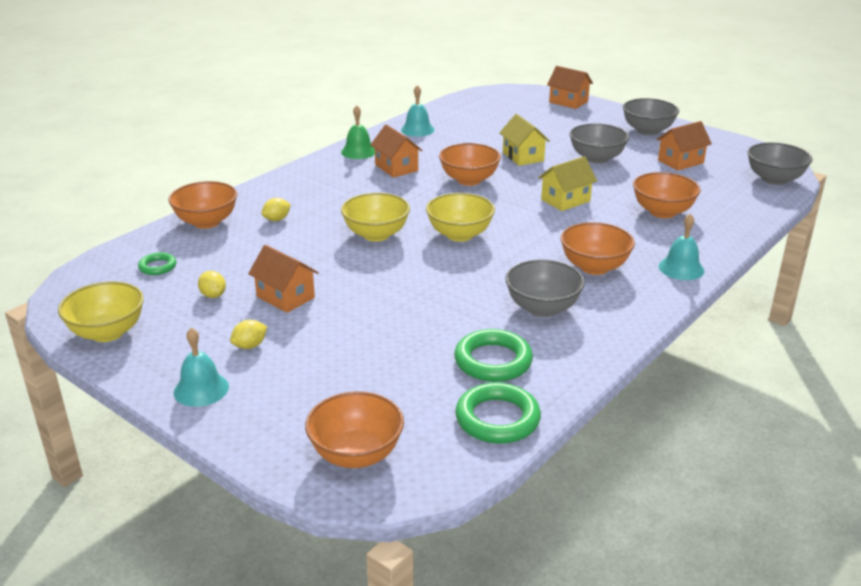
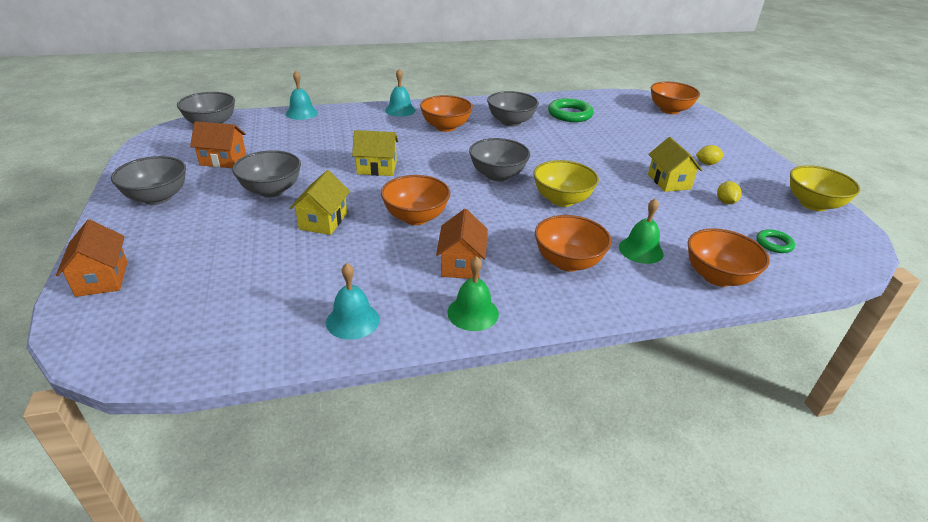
camera: 145 degrees left, 5 degrees up
(201, 389) = (744, 154): turquoise bell -> turquoise bell (301, 113)
(277, 219) = (641, 250): yellow lemon -> green bell
(285, 297) = (669, 182): orange house -> yellow house
(459, 235) = (497, 175): yellow bowl -> grey bowl
(497, 419) = (593, 100): green ring -> none
(662, 212) = (335, 136): orange bowl -> orange bowl (568, 262)

